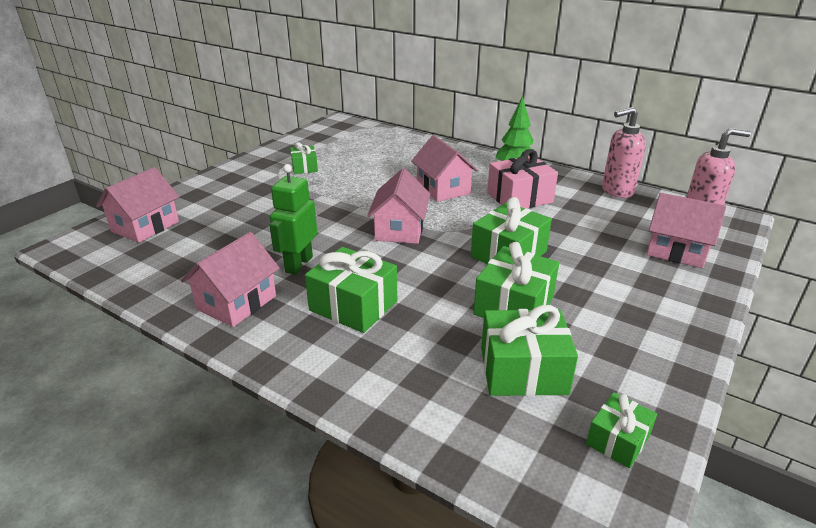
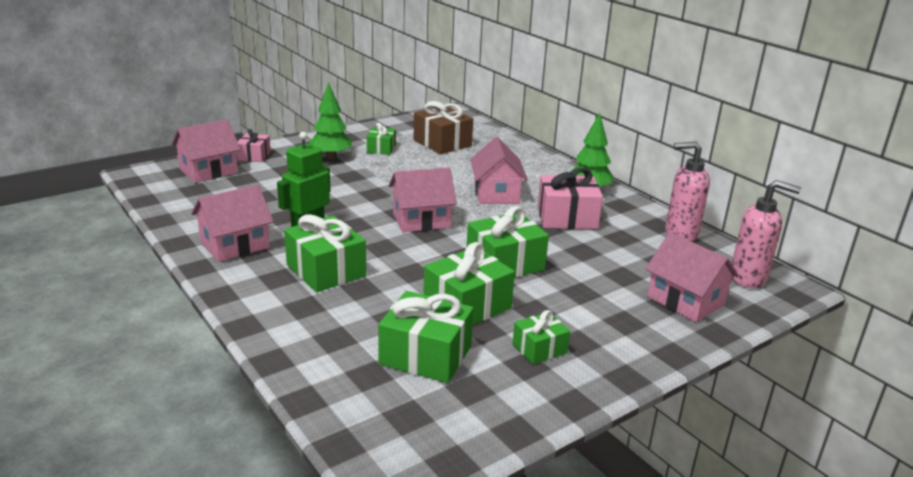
camera: 20 degrees right, 5 degrees down
(182, 200) = (254, 156): none -> pink gift
(262, 185) = (331, 156): none -> green tree
(355, 151) = (442, 143): none -> brown gift
(400, 229) = (421, 220): pink house -> pink house turned 45 degrees clockwise
(617, 440) = (456, 426): green gift -> green gift (539, 348)

